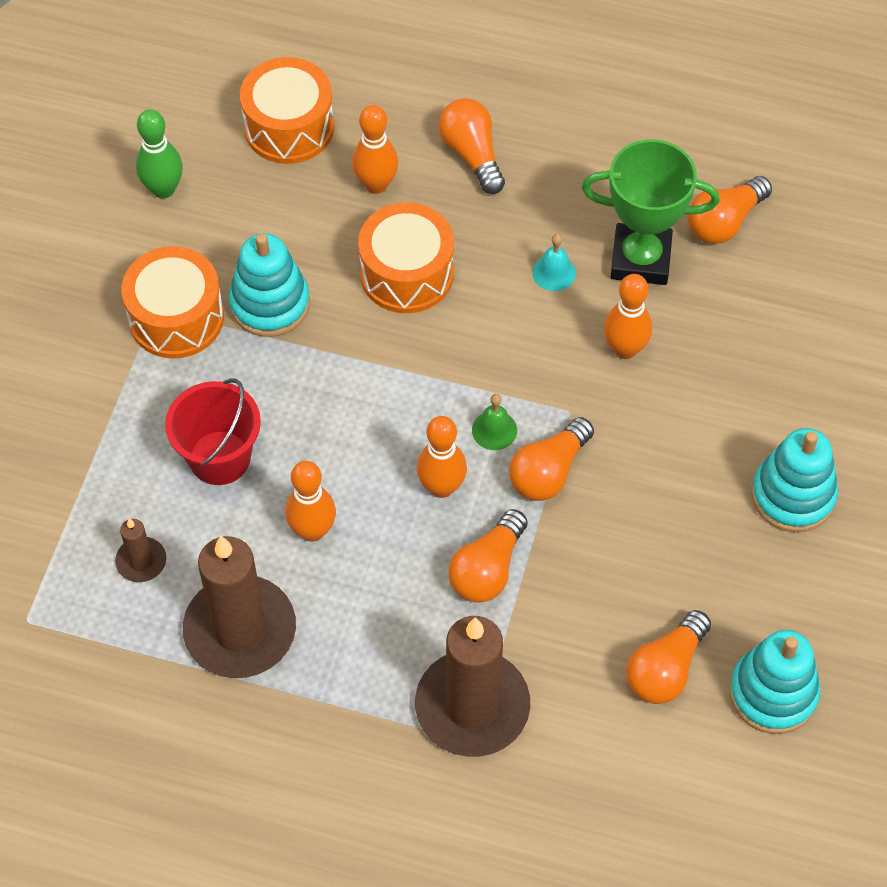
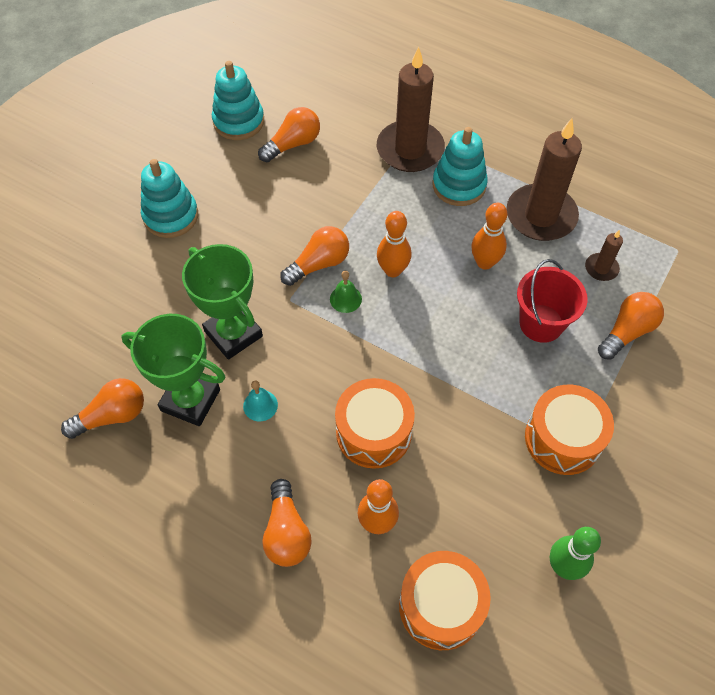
camera: 165 degrees left, 0 degrees up
(270, 304) = (487, 433): turquoise stacking toy -> turquoise stacking toy (459, 185)
(487, 569) = (378, 216): orange light bulb -> orange light bulb (627, 332)
(625, 349) = (233, 334): orange bowling pin -> green trophy

